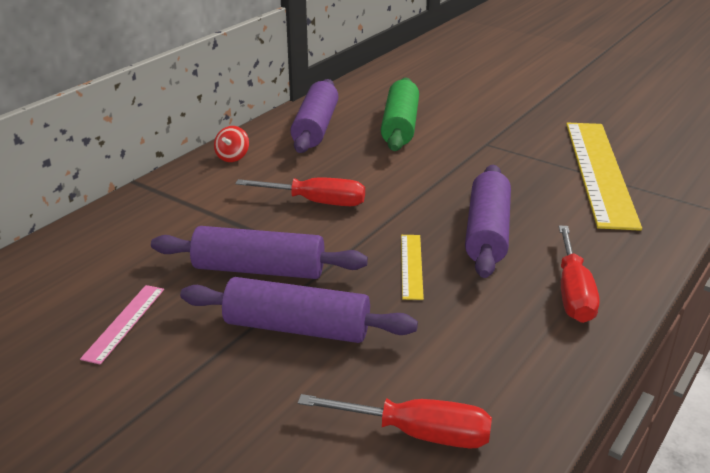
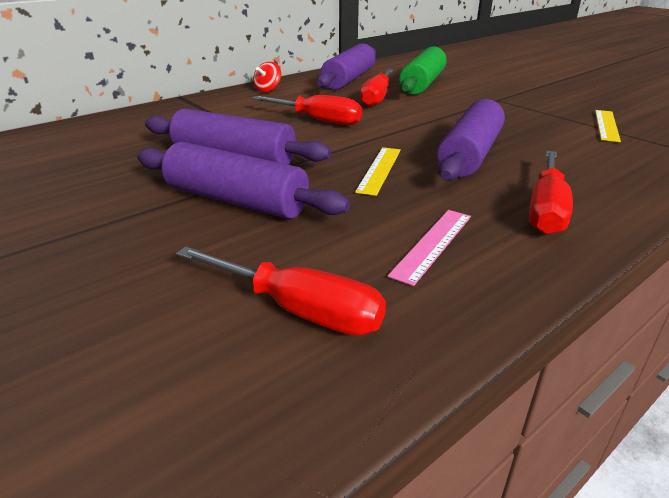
camera: 15 degrees right, 0 degrees up
(124, 322) = (87, 177): pink ruler -> pink ruler (432, 244)
(361, 157) = (377, 98): none -> red screwdriver
(599, 171) = (606, 125): yellow ruler -> yellow ruler, size x0.42

